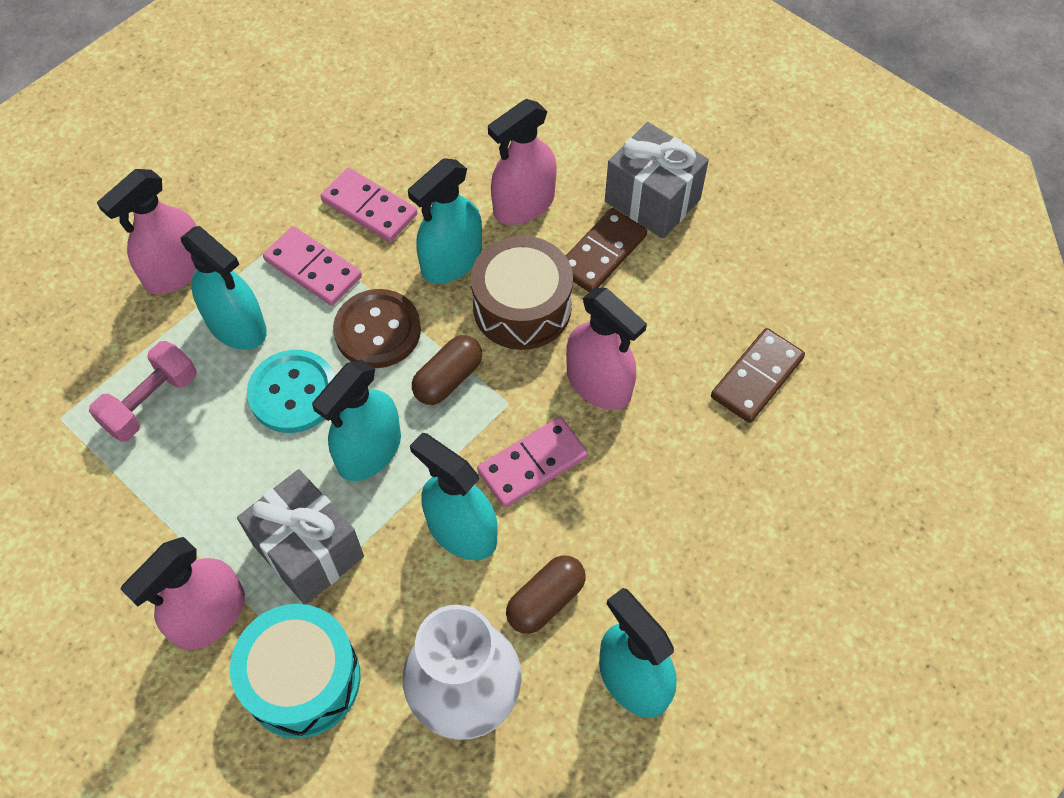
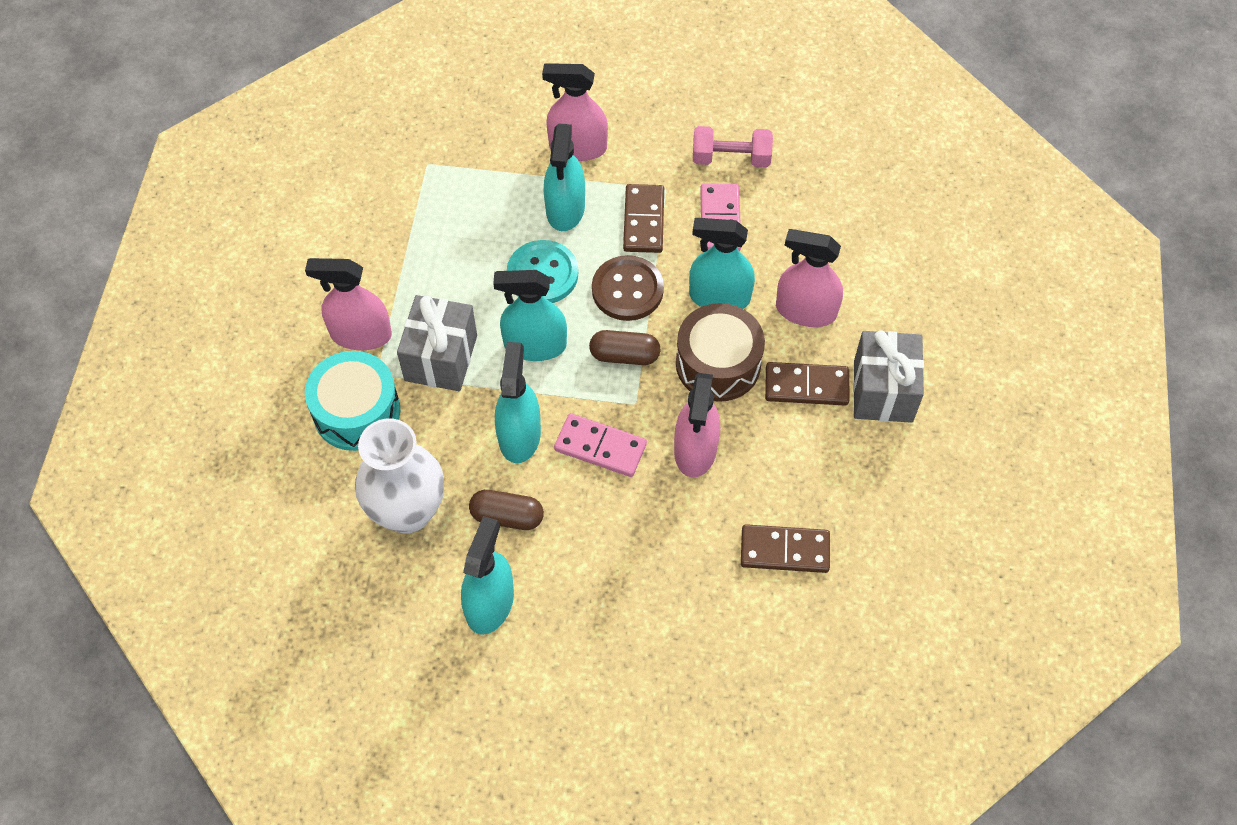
camera: 55 degrees right, 0 degrees up
(151, 402) = (475, 202): pink dumbbell -> pink dumbbell (731, 158)
(313, 269) = (643, 221): pink domino -> brown domino

